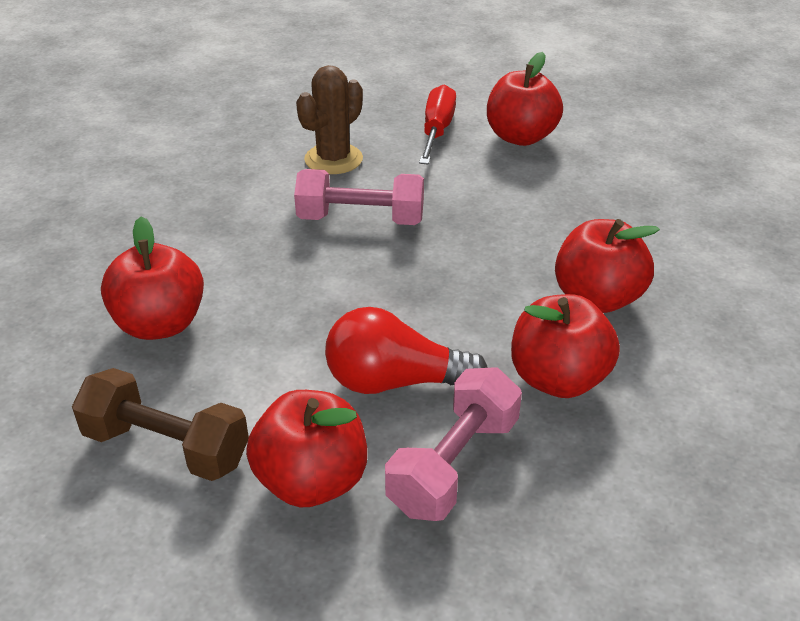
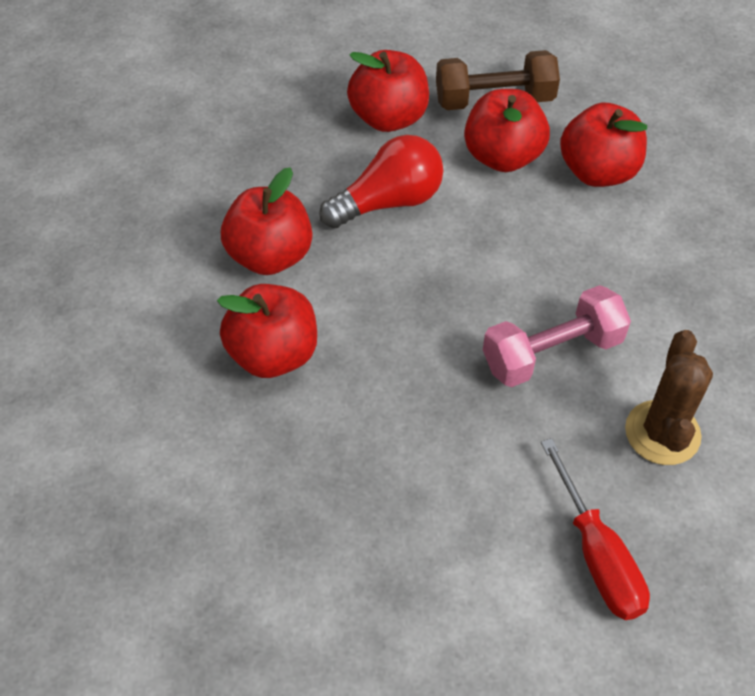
camera: 150 degrees right, 15 degrees up
(453, 465) = (308, 163): pink dumbbell -> none
(520, 137) = (487, 597): red apple -> red apple (503, 156)

